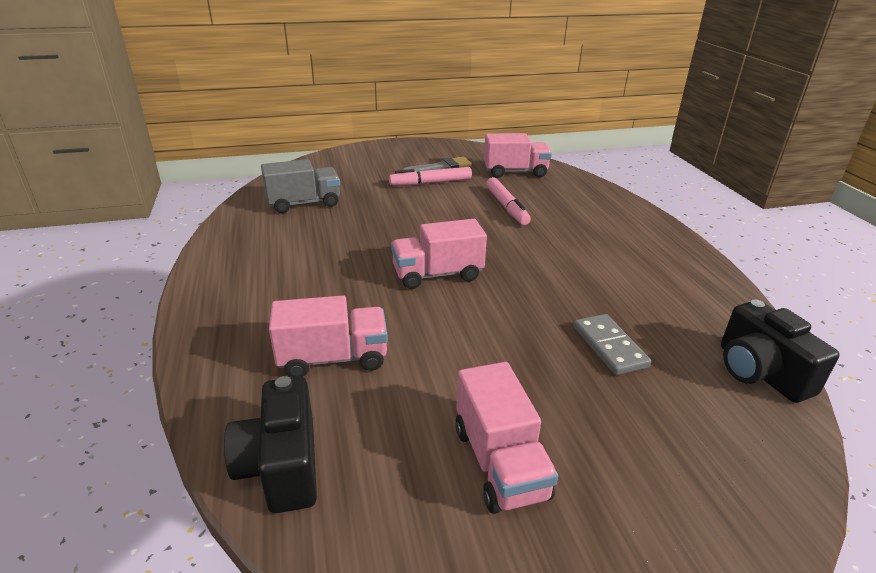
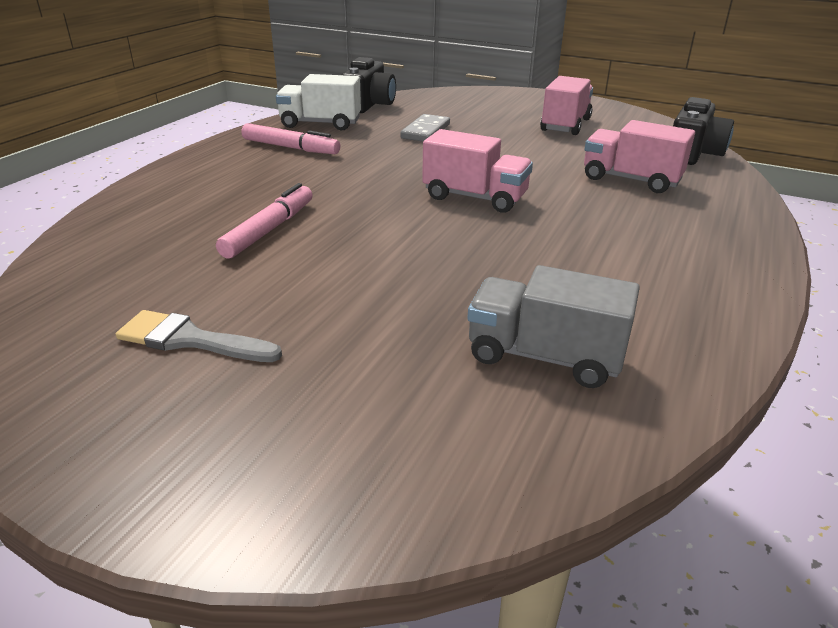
camera: 140 degrees left, 0 degrees up
(430, 183) = (278, 310): pink marker -> pink marker (290, 148)
(515, 172) = (121, 274): pink truck -> none
(705, 307) = (320, 124): none -> white truck

